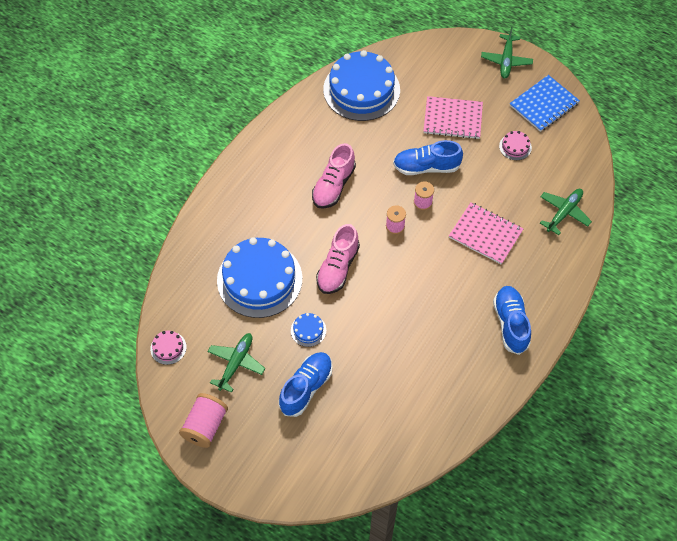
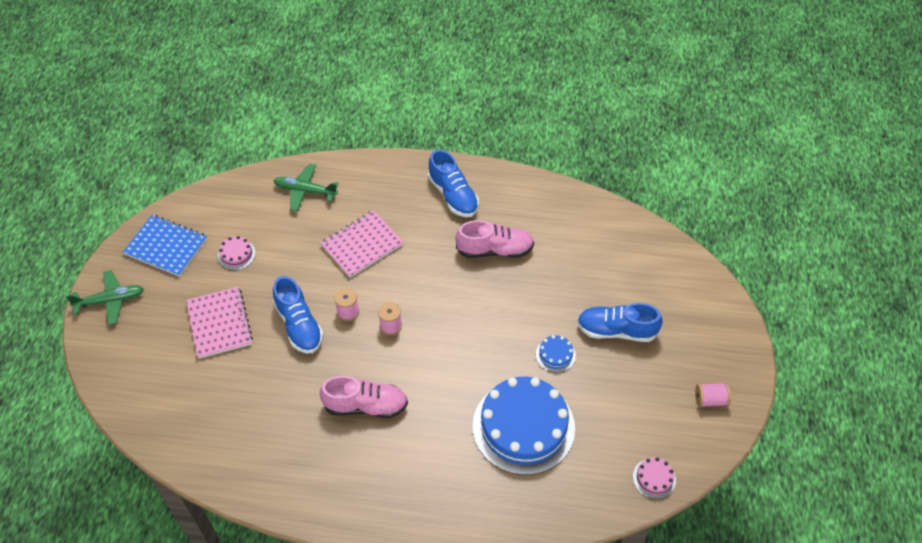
camera: 115 degrees left, 5 degrees down
(205, 426) = (710, 400): pink spool -> pink spool, size x0.63
(236, 363) = (630, 404): green plane -> none
(338, 268) = (469, 358): pink shoe -> pink shoe (495, 250)
(361, 90) = (209, 434): blue cake -> none
(485, 234) = (362, 245): pink notebook -> pink notebook turned 45 degrees clockwise
(510, 324) = (453, 195): blue shoe -> blue shoe turned 90 degrees counterclockwise

